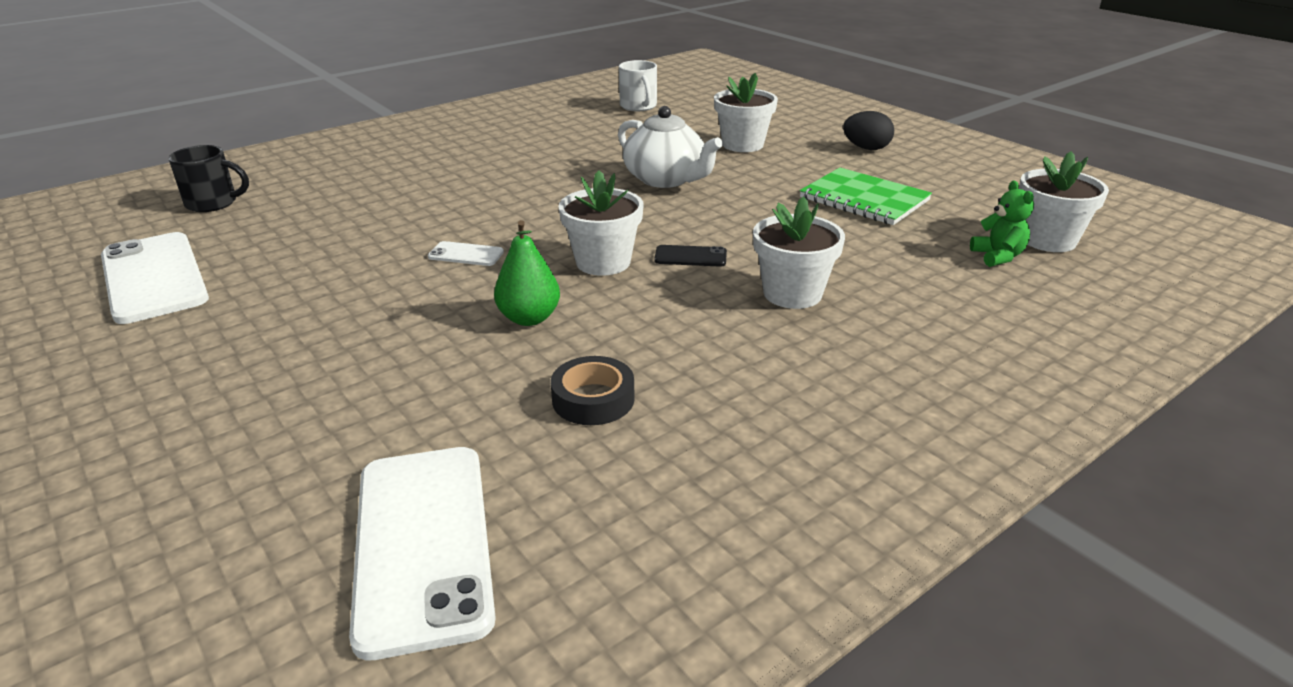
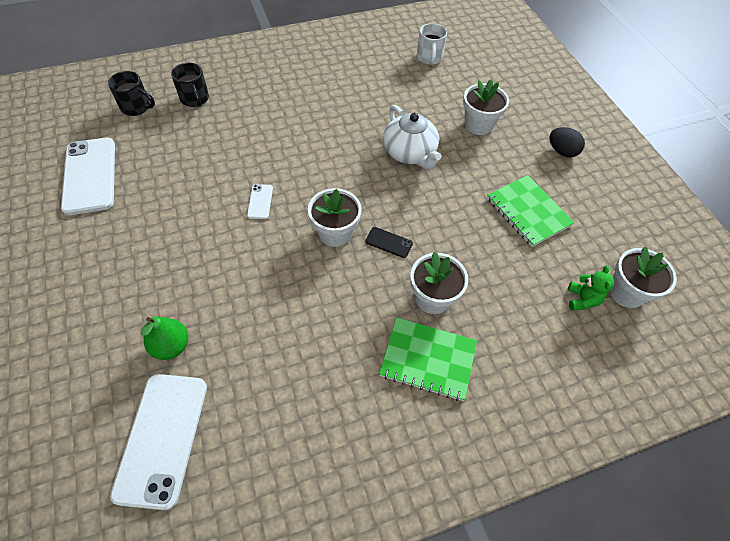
camera: 15 degrees right, 25 degrees up
(309, 183) = (195, 99): none -> black mug
(466, 254) = (260, 201): white phone -> white phone turned 60 degrees clockwise
(529, 318) = (273, 275): green pear -> green pear (171, 346)
(593, 399) = (281, 357): black tape -> none
(830, 352) = (428, 359): none -> green notebook

